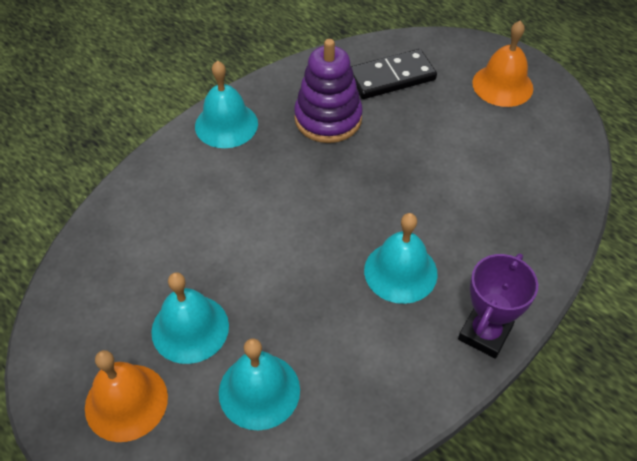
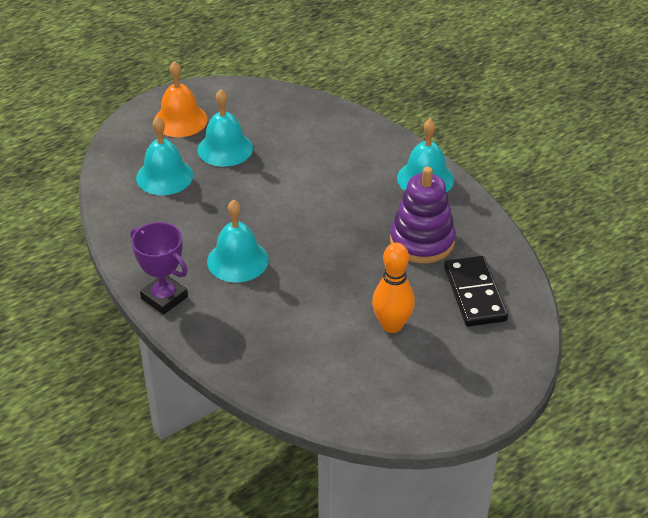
camera: 100 degrees right, 10 degrees down
(452, 129) = (392, 325): none -> orange bowling pin
(502, 85) = (451, 380): orange bell -> none

